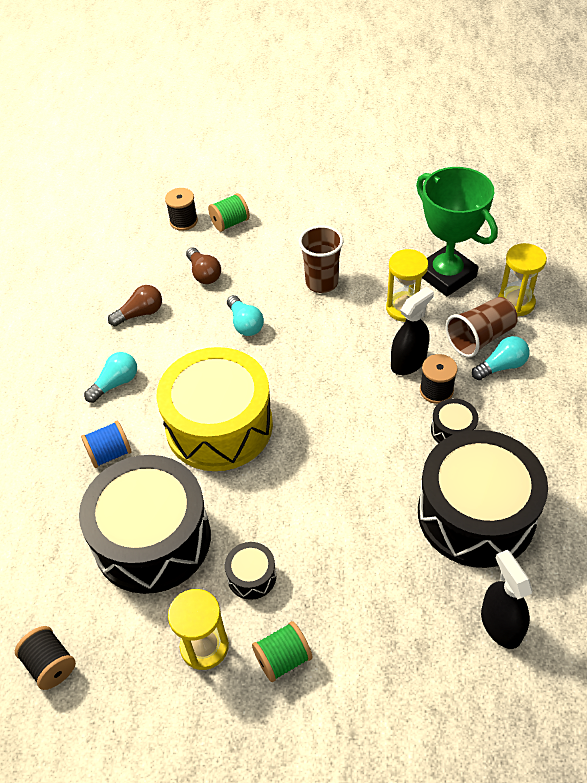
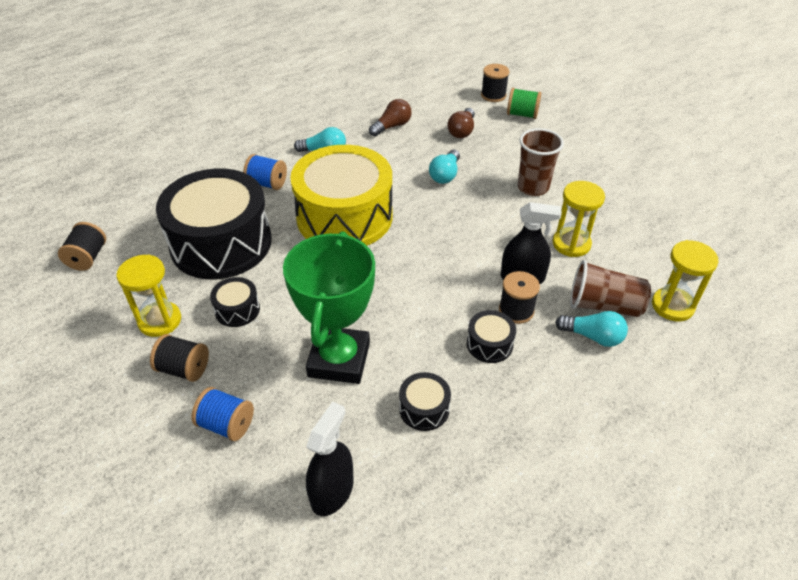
camera: 45 degrees right, 5 degrees down
(140, 313) = (392, 126): brown light bulb -> brown light bulb turned 60 degrees counterclockwise
(283, 659) = (184, 369): green spool -> black spool
(374, 661) = (226, 424): none -> blue spool
(446, 275) = (638, 247): green trophy -> green trophy (339, 359)
(476, 514) = (424, 409): black drum -> black drum, size x0.41

